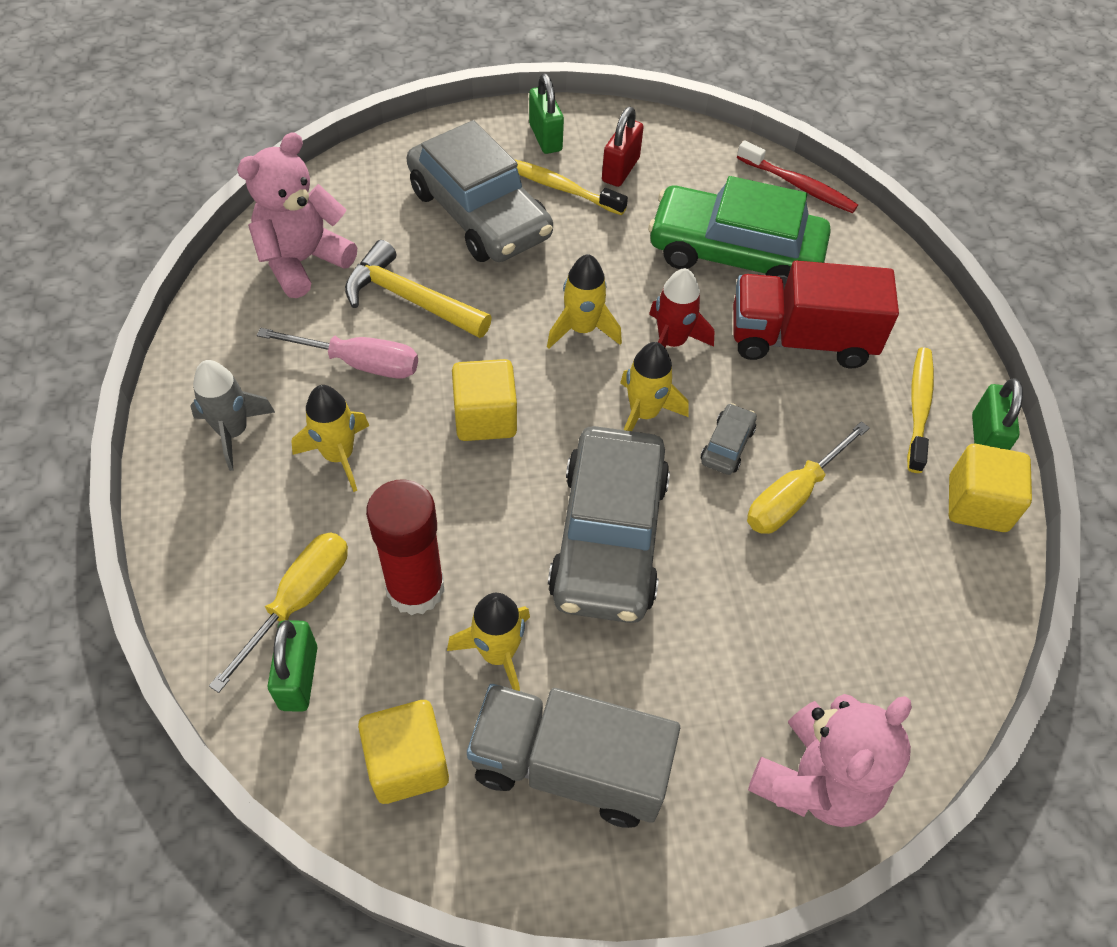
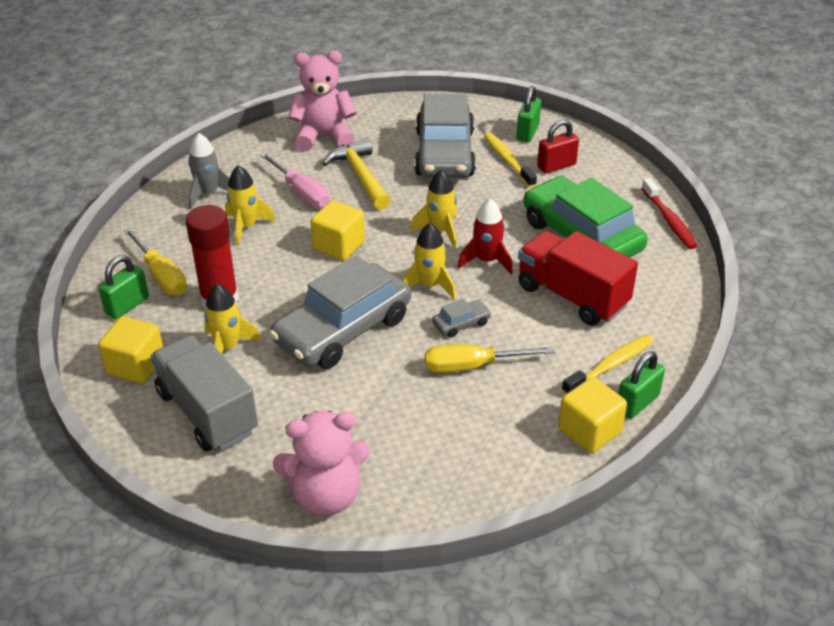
camera: 40 degrees right, 15 degrees down
(299, 600) = (161, 276): yellow screwdriver -> yellow screwdriver turned 75 degrees clockwise

